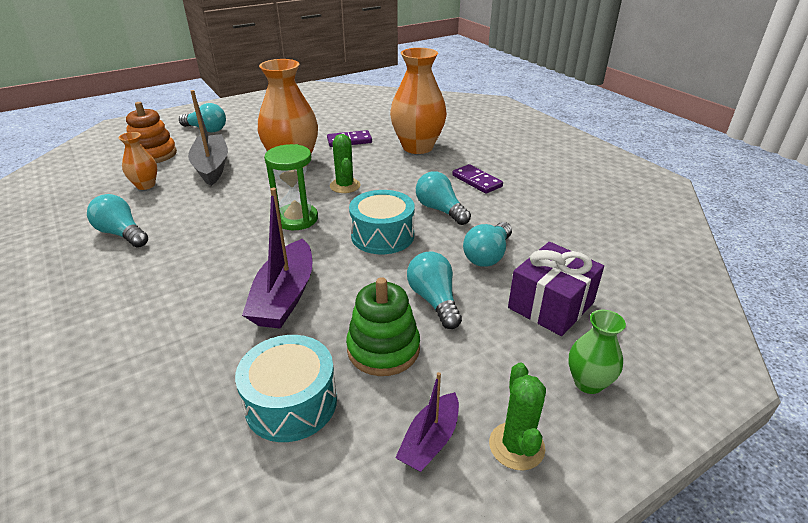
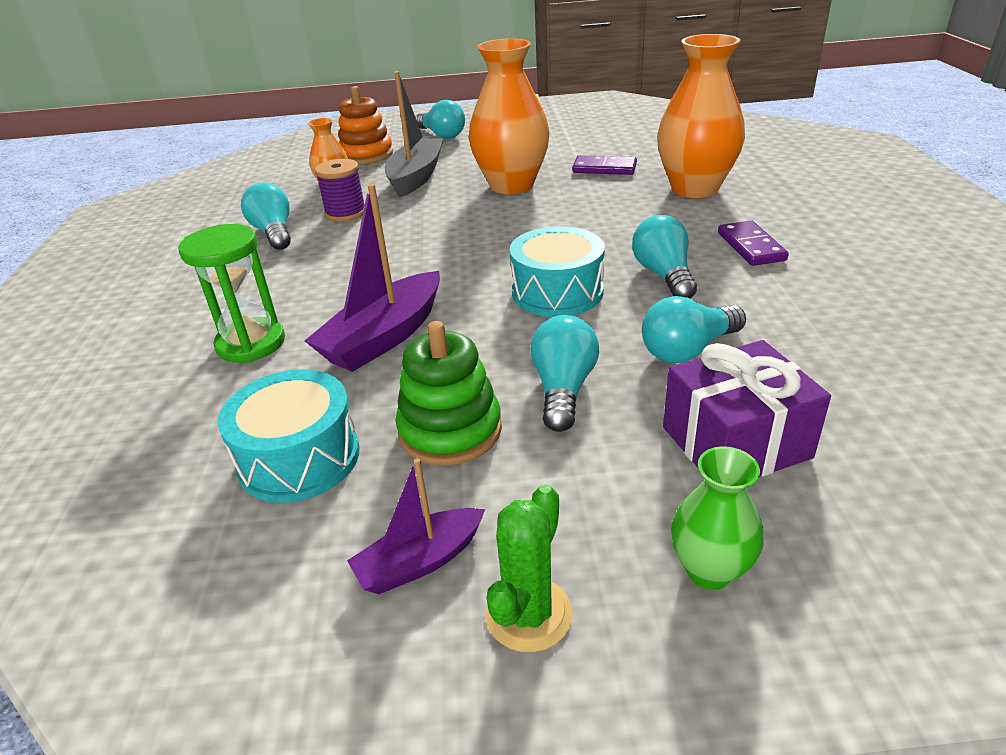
camera: 30 degrees right, 0 degrees up
(175, 206) = (345, 213): none -> purple spool
(296, 219) = (466, 251): green hourglass -> green hourglass (251, 343)
(345, 186) = (555, 222): green cactus -> none

